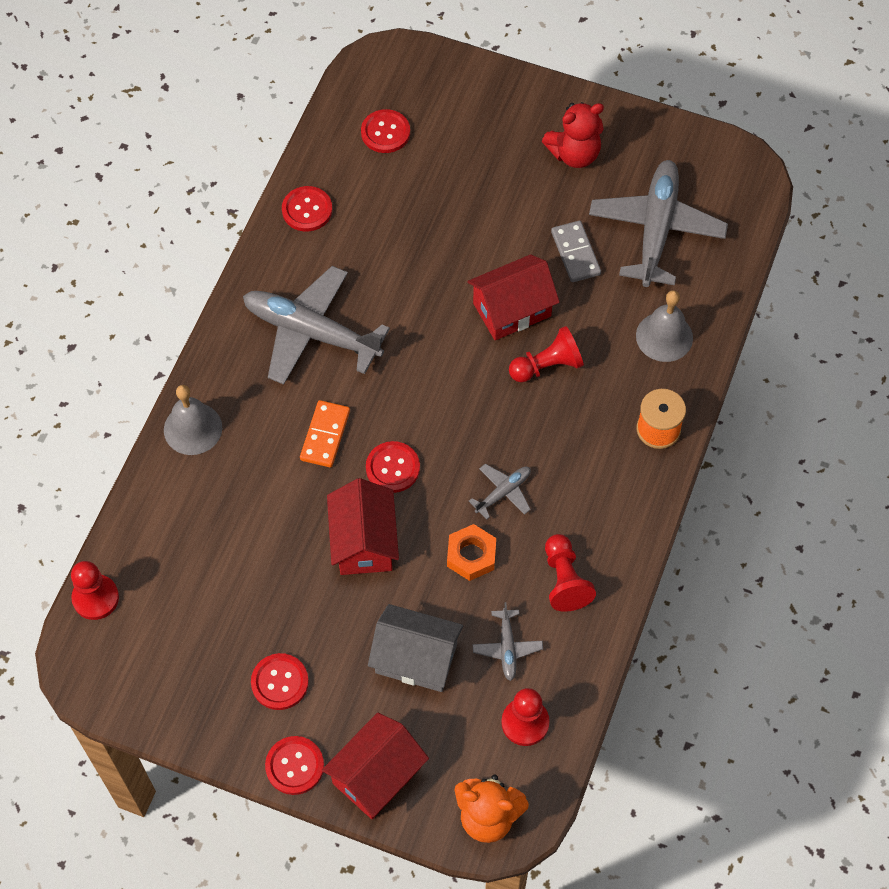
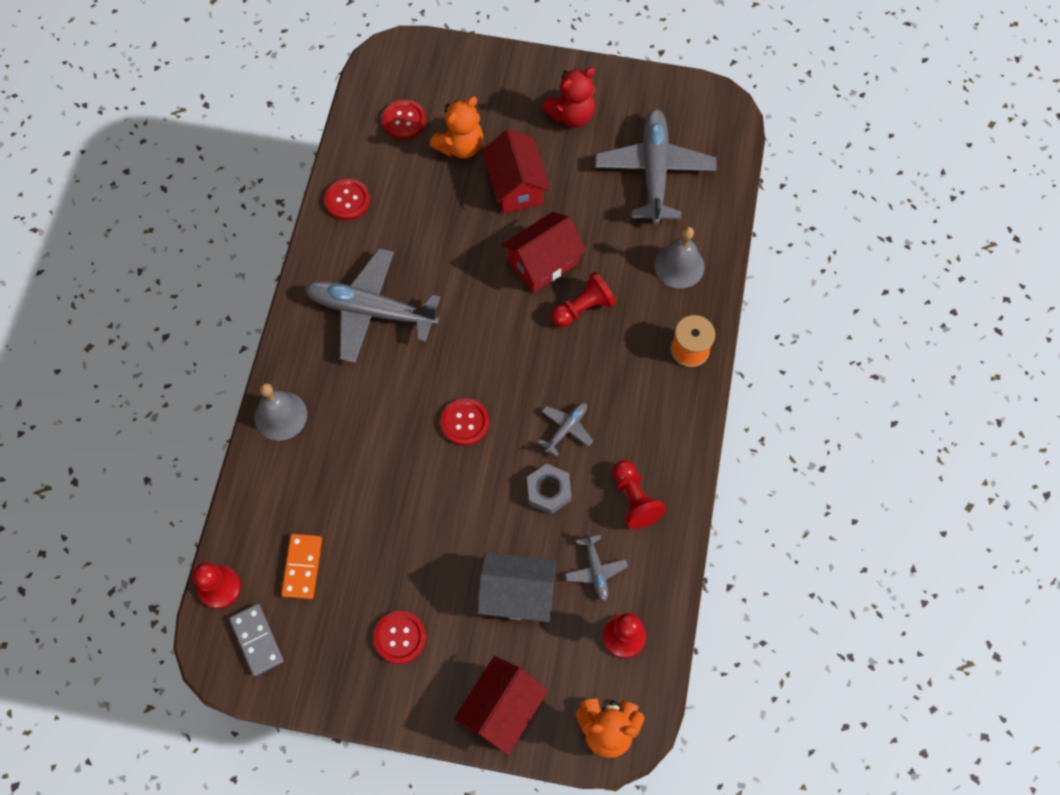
camera: 10 degrees left, 5 degrees up
(294, 766) = (427, 713): red button -> none
(325, 435) = (400, 402): orange domino -> orange domino (302, 567)
(364, 542) = (451, 494): red house -> red house (516, 186)
(443, 170) = (460, 146): none -> orange teddy bear
(471, 555) = (548, 491): orange nut -> grey nut
(575, 253) = (589, 203): grey domino -> grey domino (257, 640)

